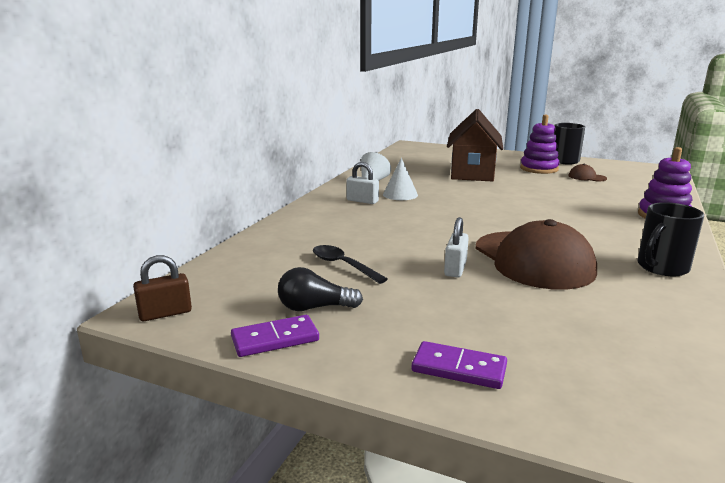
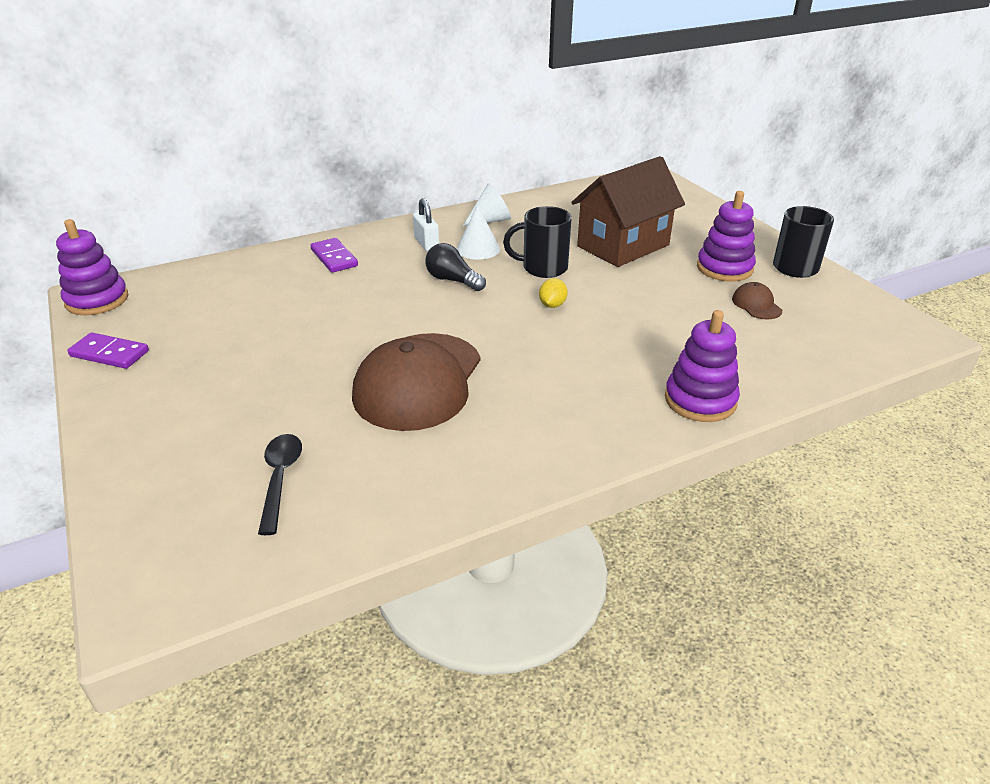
camera: 40 degrees right, 15 degrees up
(165, 313) = (97, 300): brown padlock -> purple stacking toy
(314, 308) = (175, 341): black light bulb -> black light bulb (453, 280)
(343, 265) = (267, 311): black spoon -> black spoon (280, 479)
(455, 269) = (336, 356): white padlock -> none
(459, 369) = (152, 439): purple domino -> purple domino (334, 258)
(505, 205) = (552, 305): none -> yellow lemon
(661, 268) = (515, 454): black mug -> black mug (543, 268)

